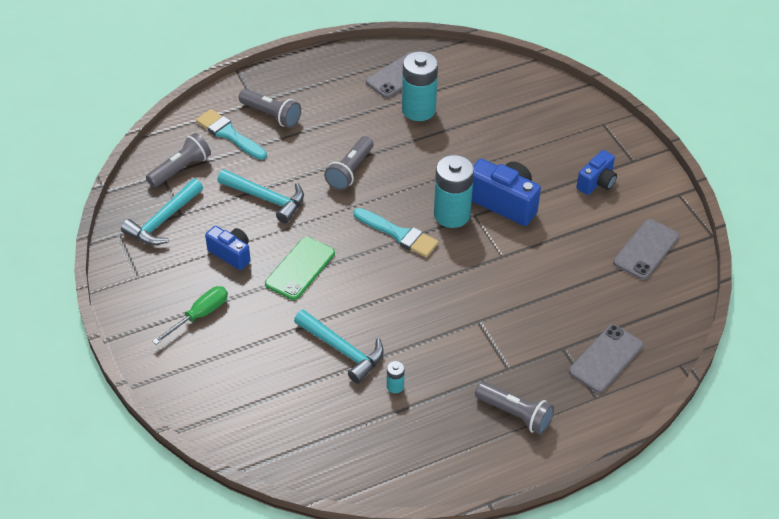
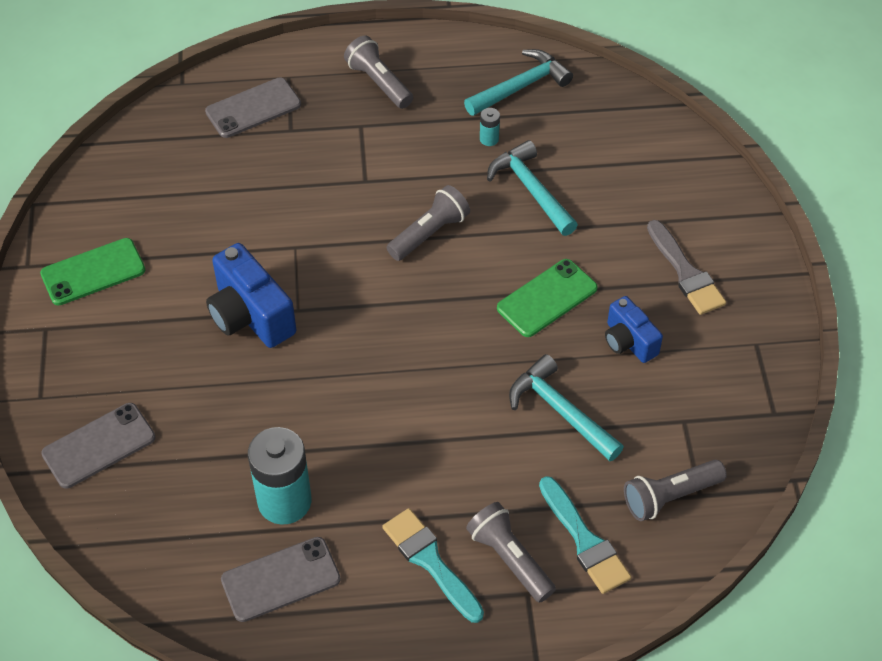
camera: 160 degrees left, 5 degrees up
(163, 220) = (709, 417): turquoise hammer -> turquoise hammer (520, 87)
(199, 315) = (685, 272): green screwdriver -> grey brush
(350, 171) = (429, 422): grey flashlight -> grey flashlight (429, 233)
(399, 234) = (406, 310): turquoise brush -> turquoise brush (430, 561)
(452, 215) = (326, 317): turquoise battery -> none
(596, 182) = (115, 310): blue camera -> none
(631, 202) = (93, 272): none -> green phone
(646, 249) = (122, 208): grey phone -> grey phone (99, 446)

